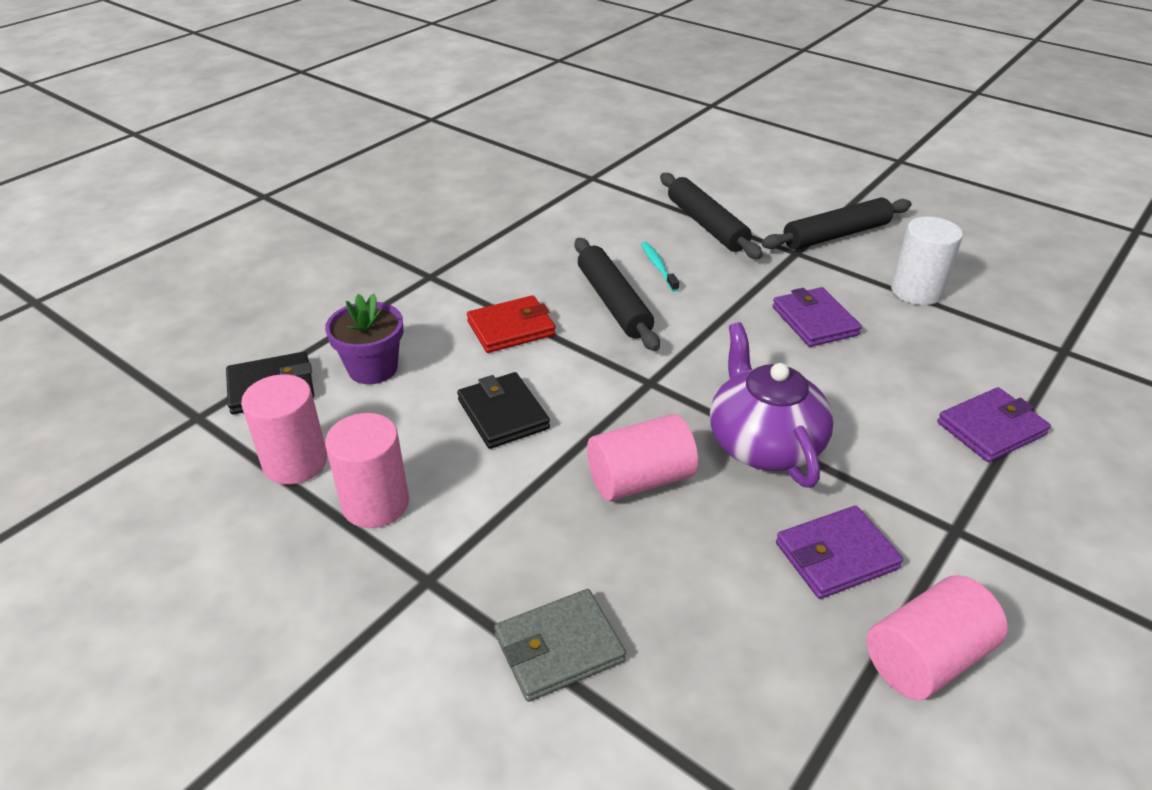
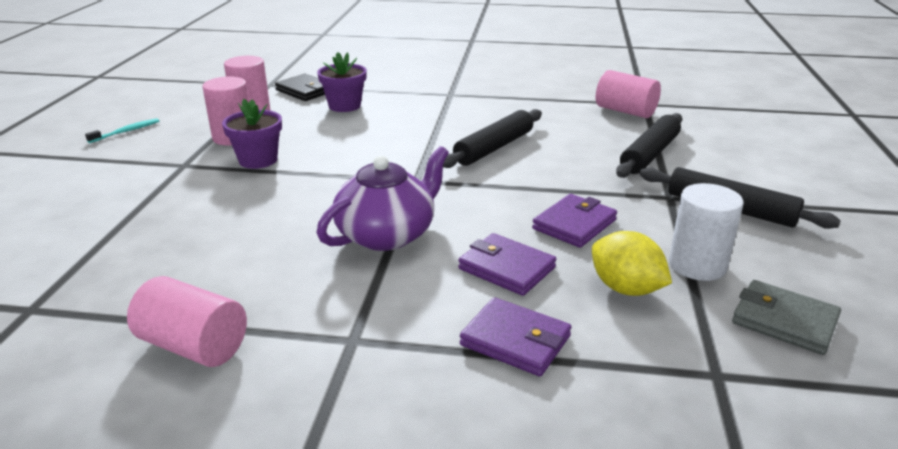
camera: 60 degrees right, 10 degrees down
(481, 496) = (258, 160): none -> purple flower pot
(503, 414) = (336, 147): black wallet -> none
(511, 328) = (424, 127): red wallet -> none
(559, 648) = (148, 211): grey wallet -> grey wallet (784, 321)
(640, 479) = (309, 200): pink cylinder -> pink cylinder (625, 111)
(658, 266) = (561, 151): turquoise toothbrush -> turquoise toothbrush (126, 131)
(836, 556) = (282, 287): purple wallet -> purple wallet (506, 268)
(936, 340) = (625, 289): none -> yellow lemon

